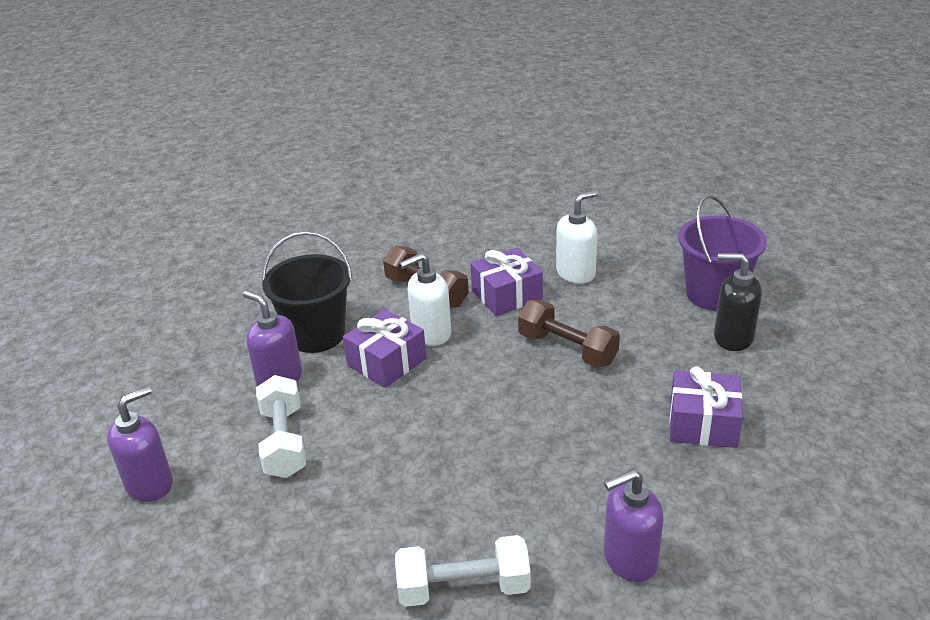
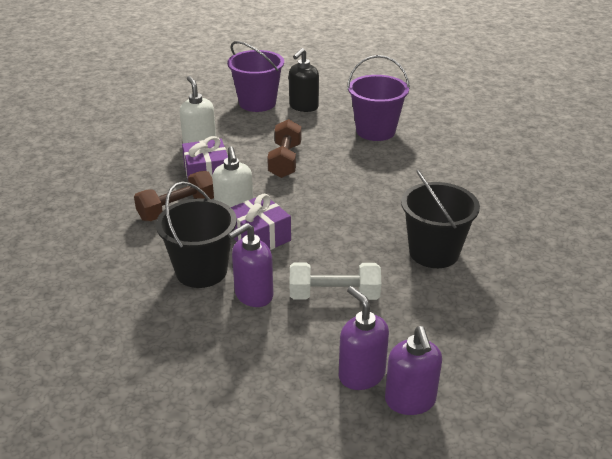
camera: 80 degrees left, 0 degrees up
(386, 526) = (434, 252): none -> black bucket
(463, 588) = (489, 228): white dumbbell -> none
(567, 349) = (285, 161): brown dumbbell -> brown dumbbell turned 45 degrees counterclockwise
(629, 559) = (474, 172): purple soap dispenser -> purple soap dispenser (410, 401)
(703, 424) = (375, 131): purple gift -> purple bucket

